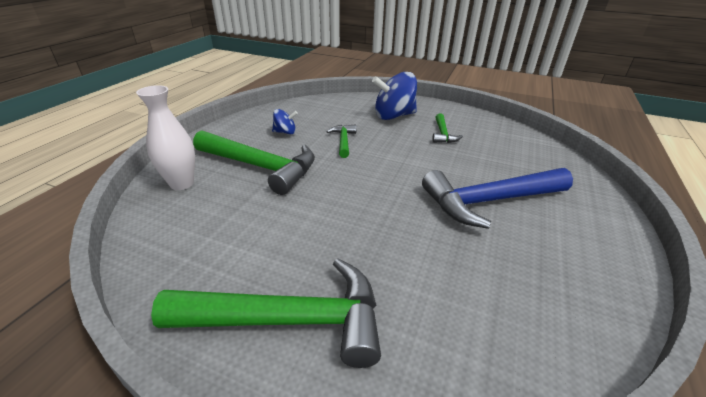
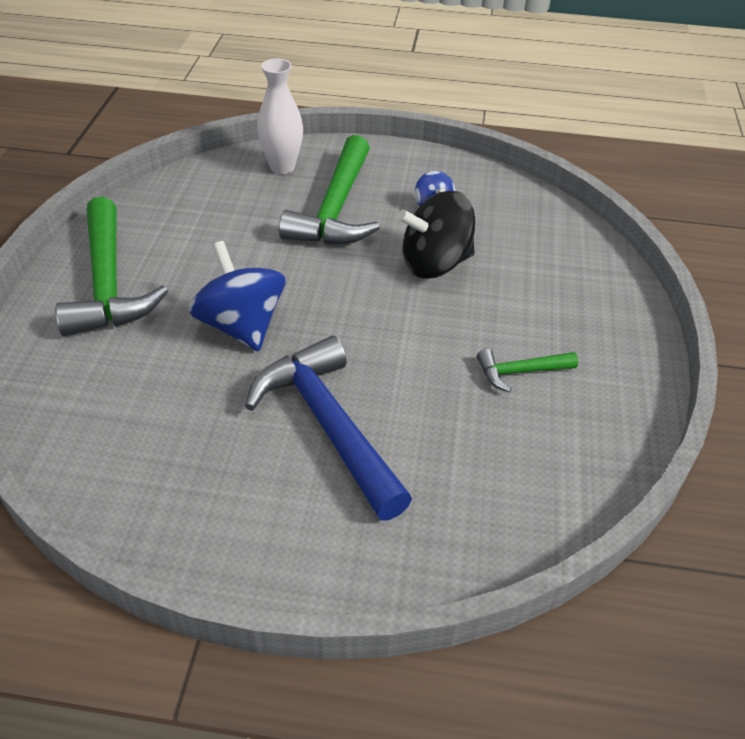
camera: 75 degrees right, 10 degrees up
(343, 141) = (435, 264): green hammer -> black spinning top
(393, 116) = (557, 306): blue spinning top -> blue spinning top (241, 325)

